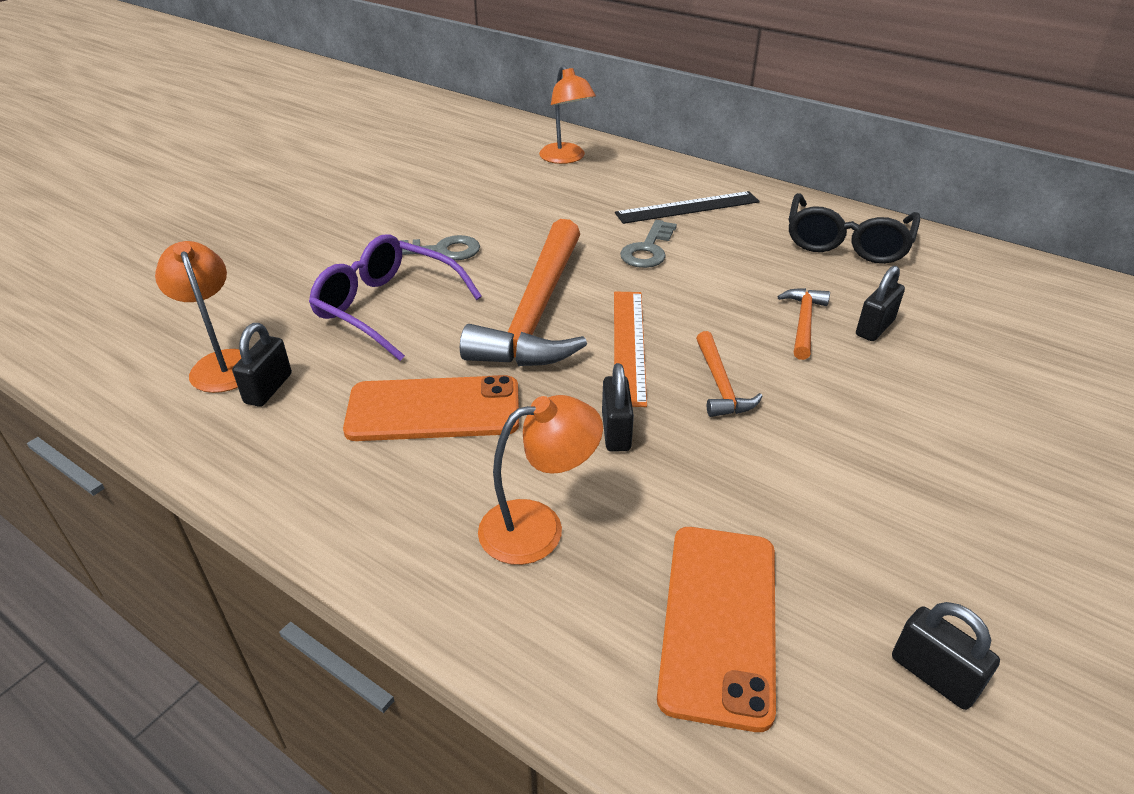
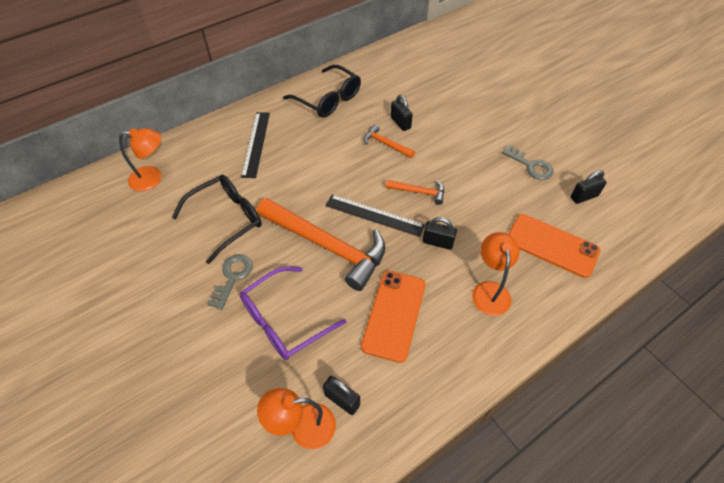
camera: 70 degrees left, 15 degrees up
(534, 222) = (227, 219): none -> black glasses
(629, 345) = (374, 215): orange ruler -> black ruler
(648, 250) = (290, 177): grey key -> grey key (531, 166)

